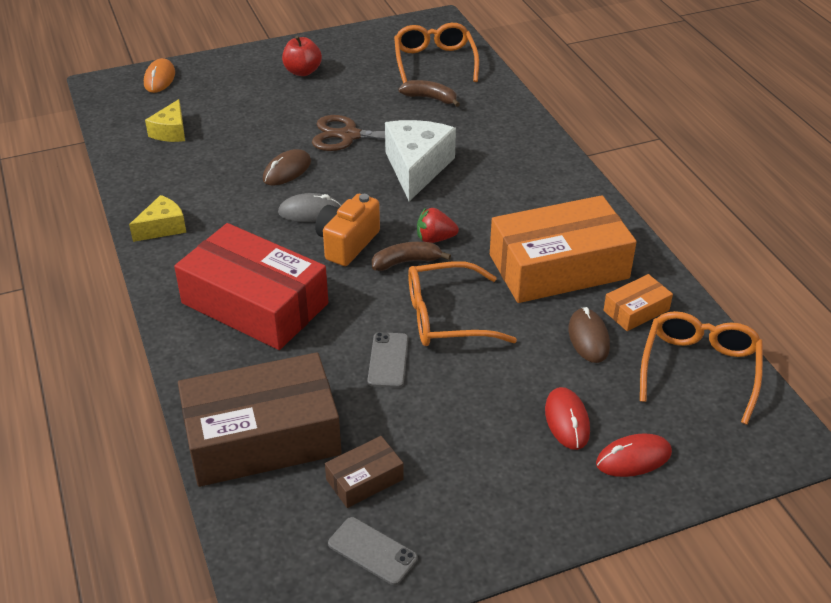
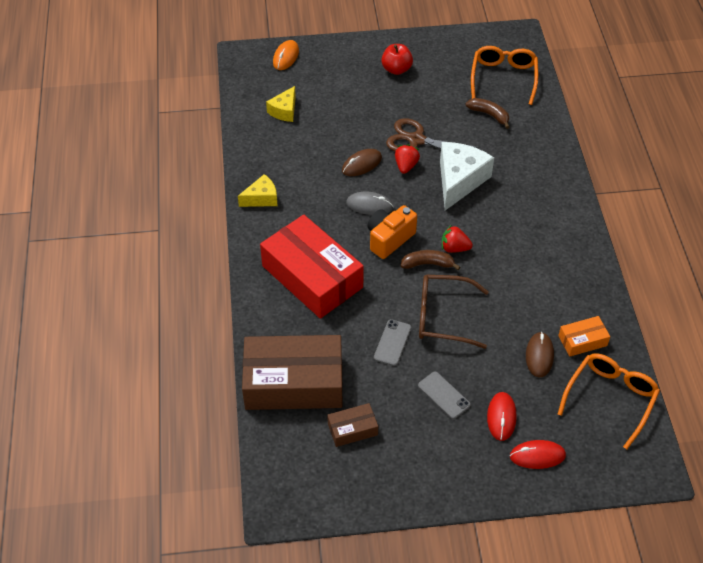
camera: 15 degrees right, 10 degrees up
(344, 163) = (406, 166): none -> red strawberry
(372, 551) = (344, 480): grey phone -> grey phone (444, 395)
(446, 317) = (442, 317): orange glasses -> brown glasses
(558, 266) = (538, 291): orange box -> none

